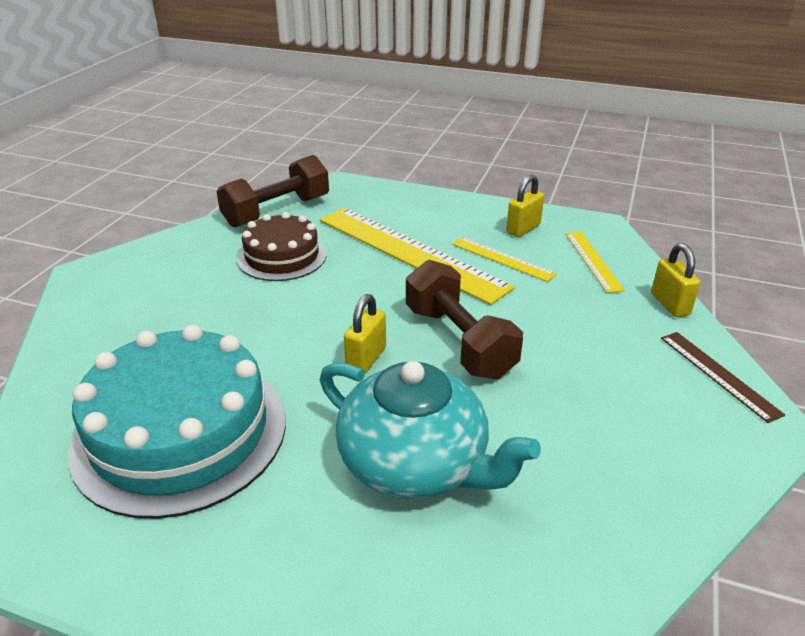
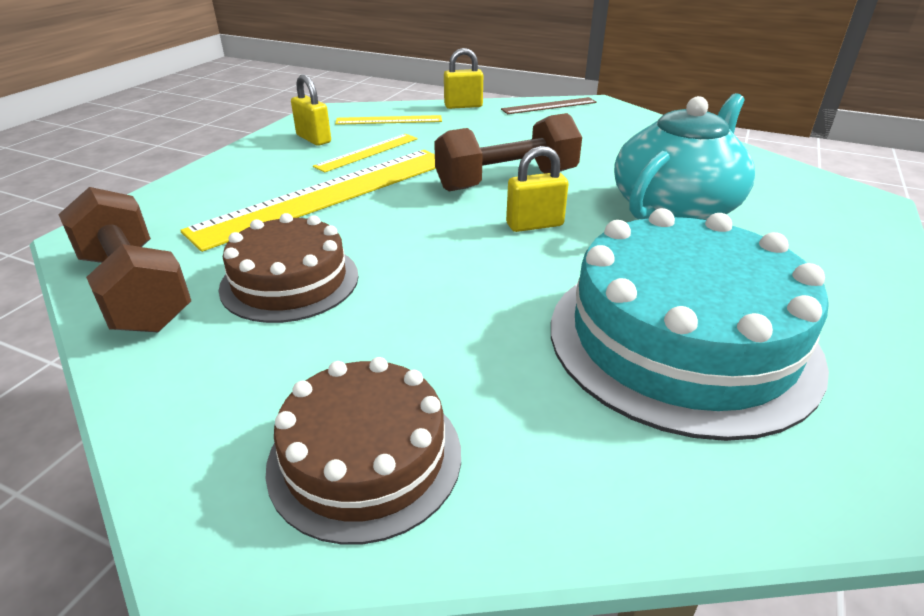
camera: 85 degrees left, 0 degrees up
(116, 303) = (365, 457): none -> brown cake
(366, 359) = (534, 225): yellow padlock -> yellow padlock turned 45 degrees counterclockwise

